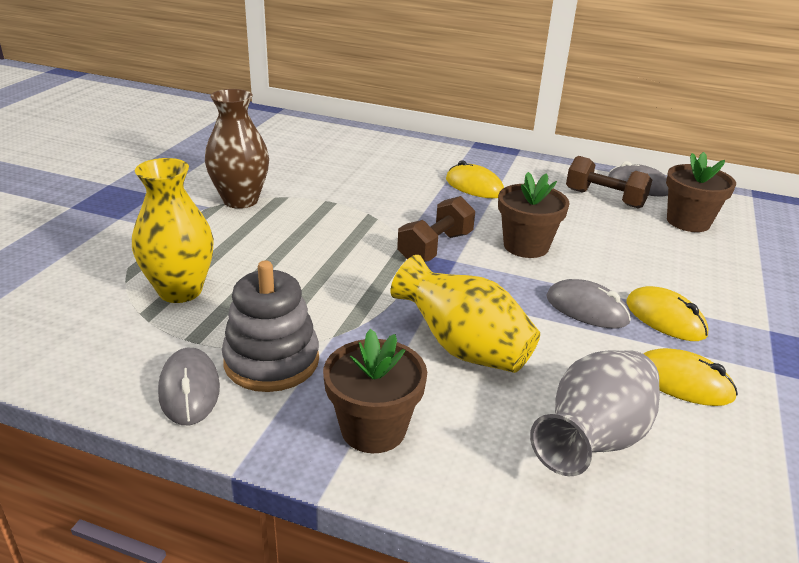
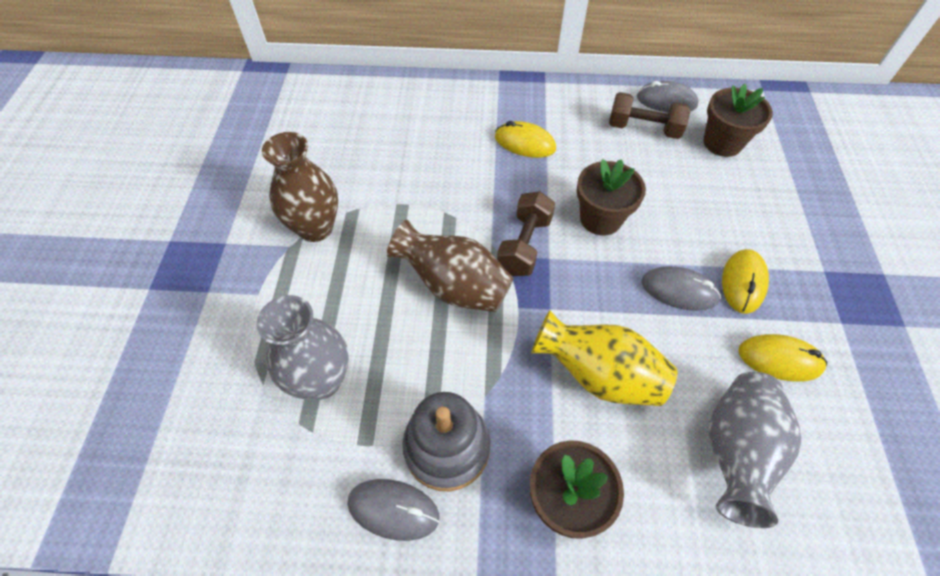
camera: 15 degrees left, 25 degrees up
(180, 291) = (321, 380): yellow vase -> grey vase
(189, 390) = (393, 509): grey mouse -> grey mouse turned 45 degrees counterclockwise
(348, 259) = (454, 286): none -> brown vase
(665, 318) = (743, 283): yellow mouse -> yellow mouse turned 75 degrees clockwise

